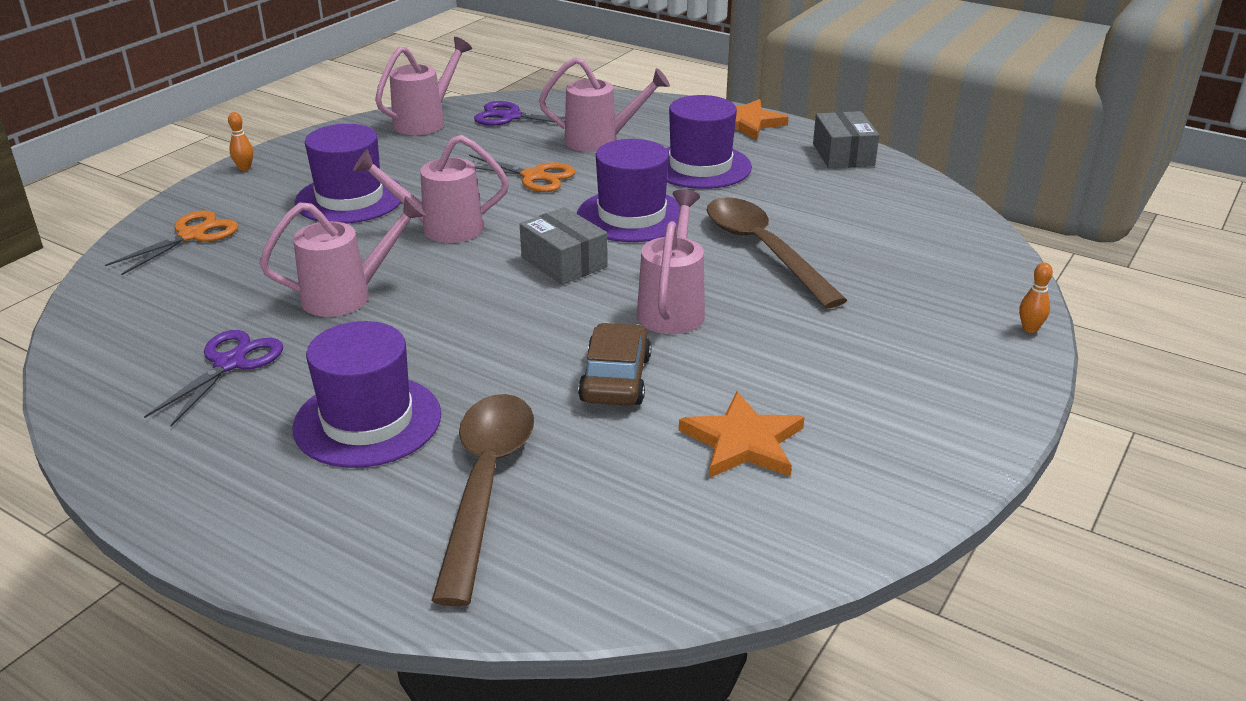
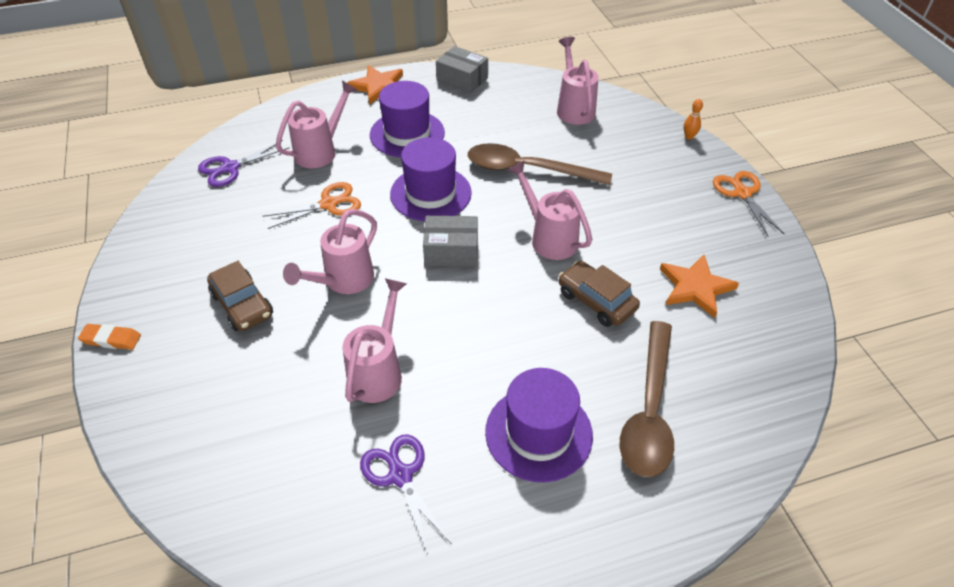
camera: 50 degrees left, 15 degrees up
(191, 236) = (184, 420): orange scissors -> orange scissors (742, 193)
(244, 168) = (111, 339): orange bowling pin -> orange eraser
(350, 199) = (242, 305): purple hat -> brown car
(425, 122) = (176, 209): pink watering can -> pink watering can (574, 108)
(486, 485) = (649, 410): brown spoon -> brown spoon turned 120 degrees counterclockwise

